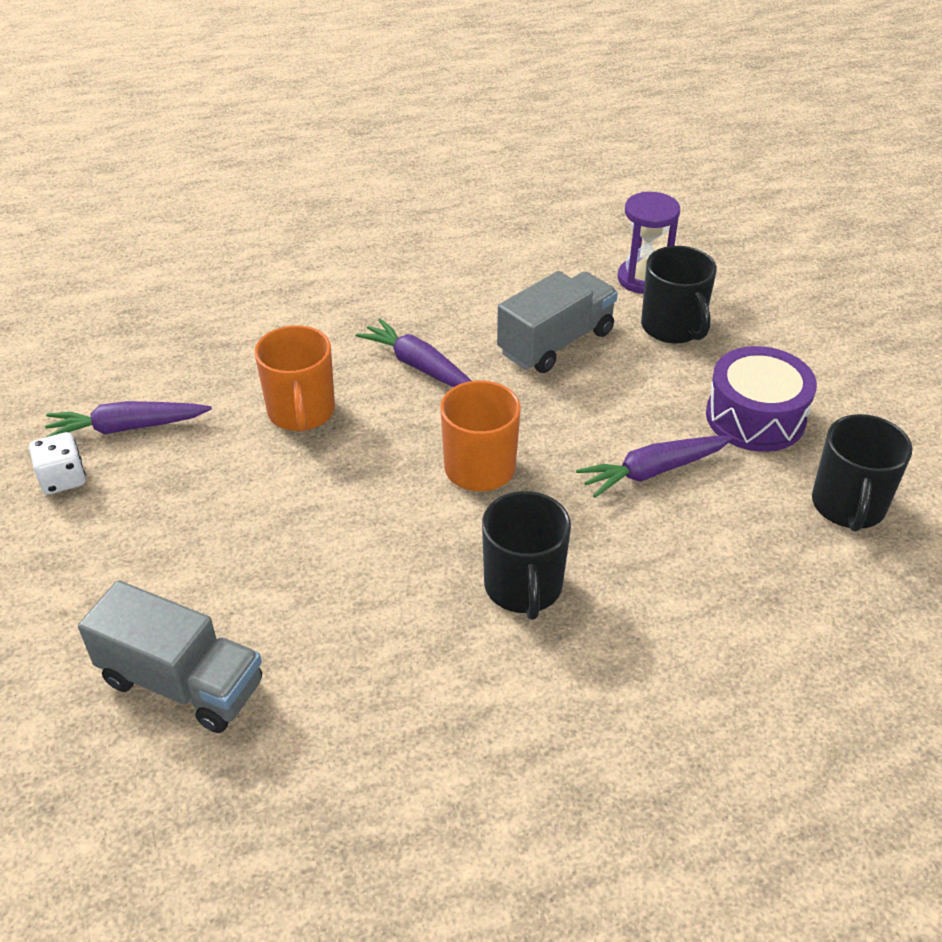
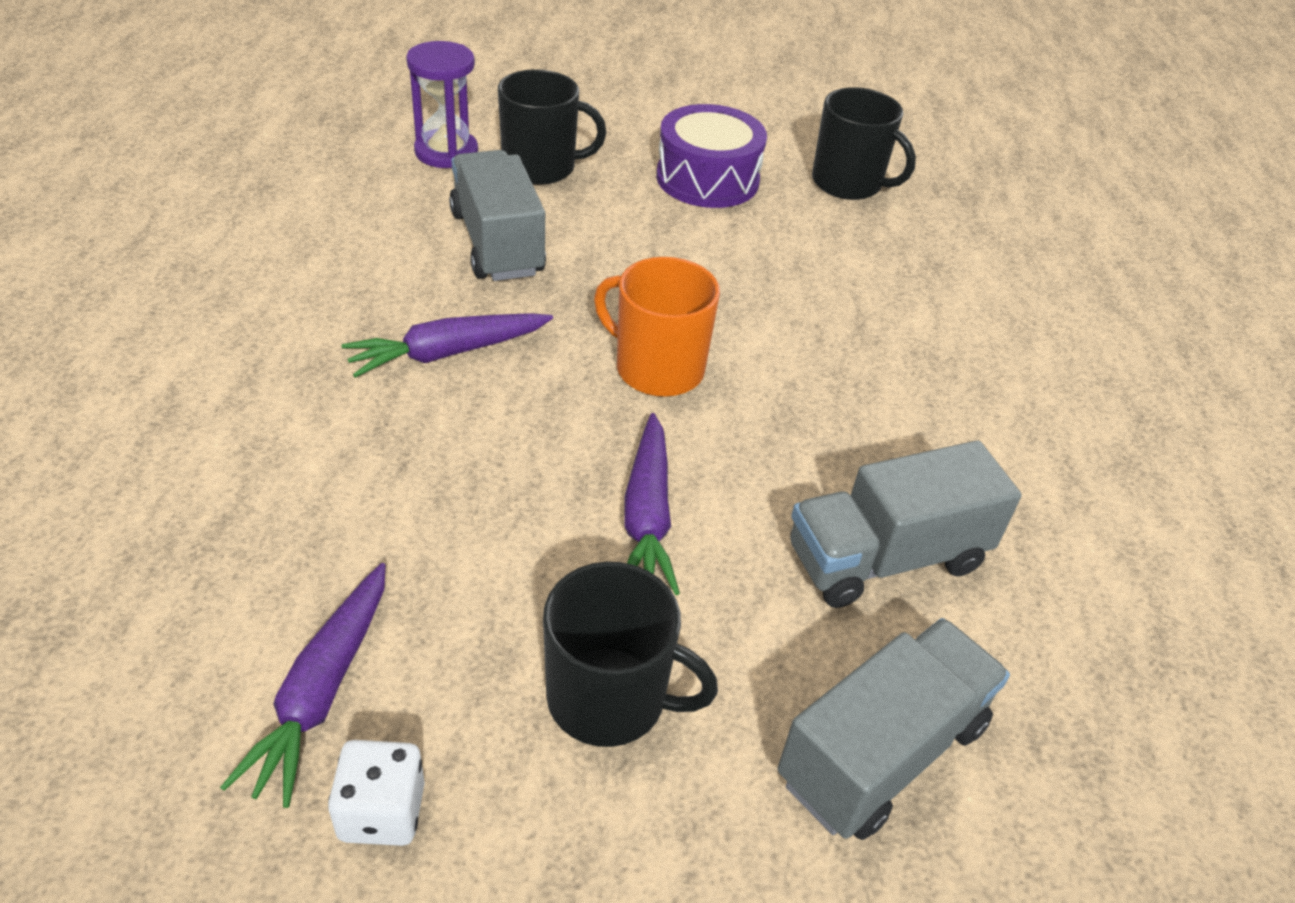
camera: 70 degrees left, 0 degrees up
(301, 412) = (446, 484): orange mug -> none
(360, 646) = (886, 558): none -> grey truck
(523, 587) = (854, 403): black mug -> black mug (609, 698)
(653, 471) = (741, 262): purple carrot -> purple carrot (647, 516)

